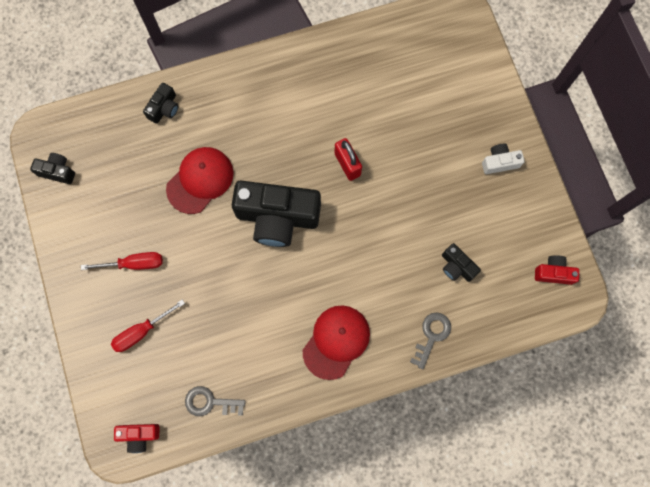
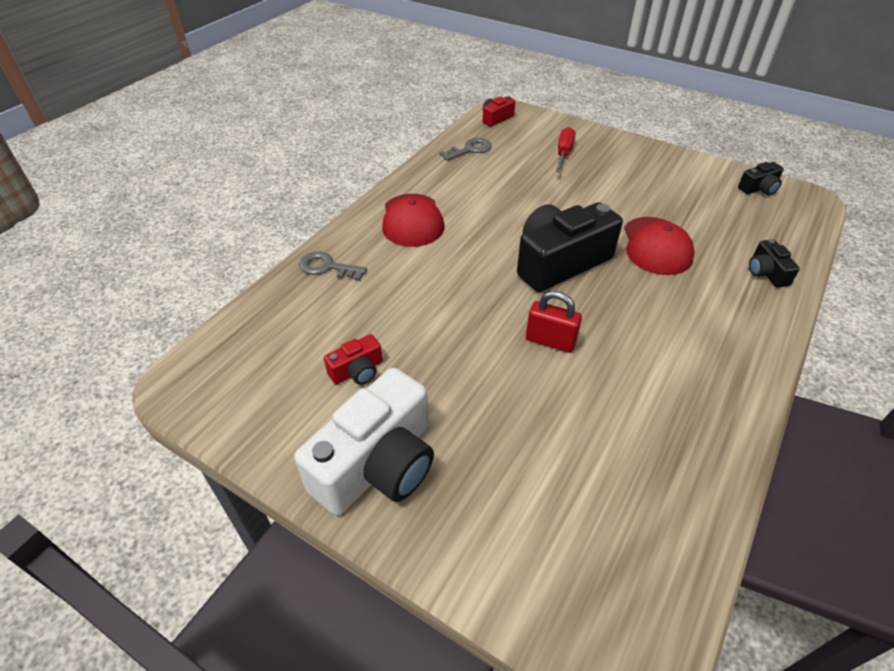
camera: 140 degrees right, 30 degrees down
(134, 263) = (622, 177): red screwdriver -> none
(431, 336) = (327, 267): grey key -> grey key turned 120 degrees clockwise
(456, 266) = (346, 329): black camera -> none
(499, 162) = (378, 464): white camera -> white camera, size x2.18
(553, 273) = (223, 389): red camera -> red camera (357, 371)

